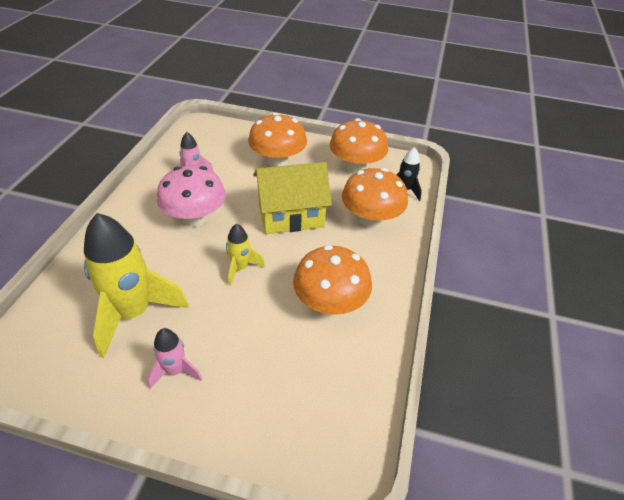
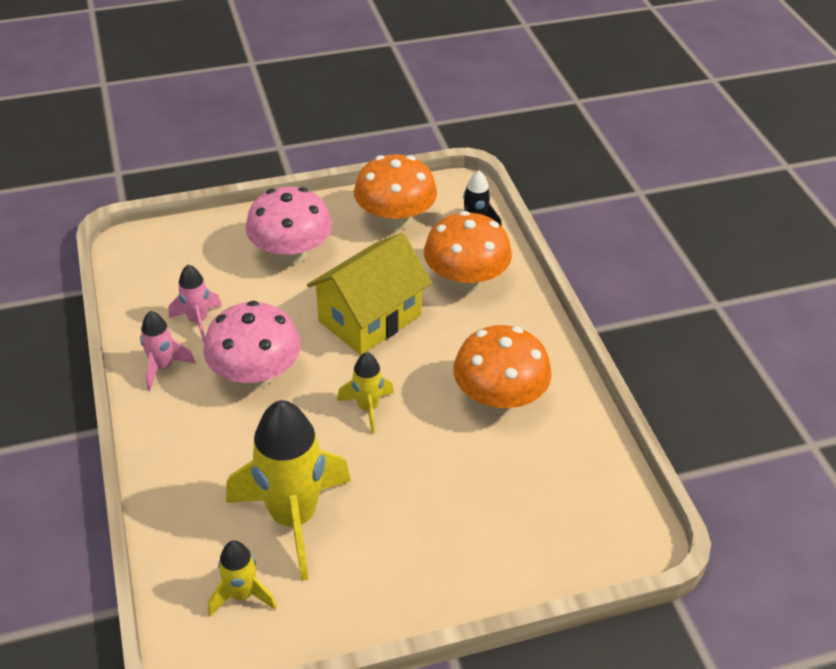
camera: 30 degrees left, 0 degrees up
(59, 345) = (242, 595): none -> yellow rocket
(175, 371) = (399, 549): pink rocket -> pink rocket (163, 367)
(277, 161) = (291, 254): orange mushroom -> pink mushroom

